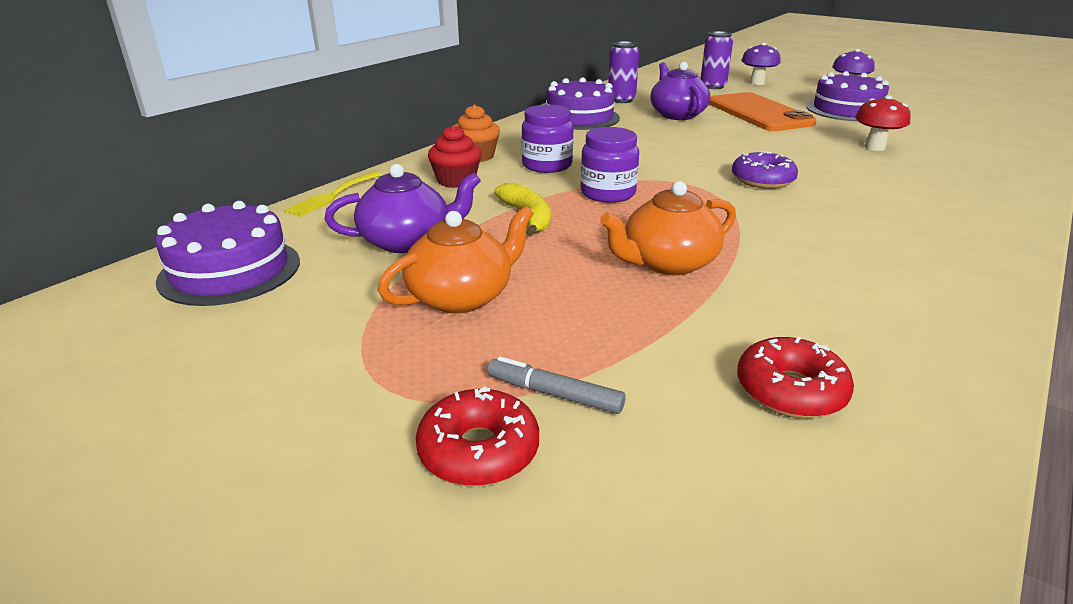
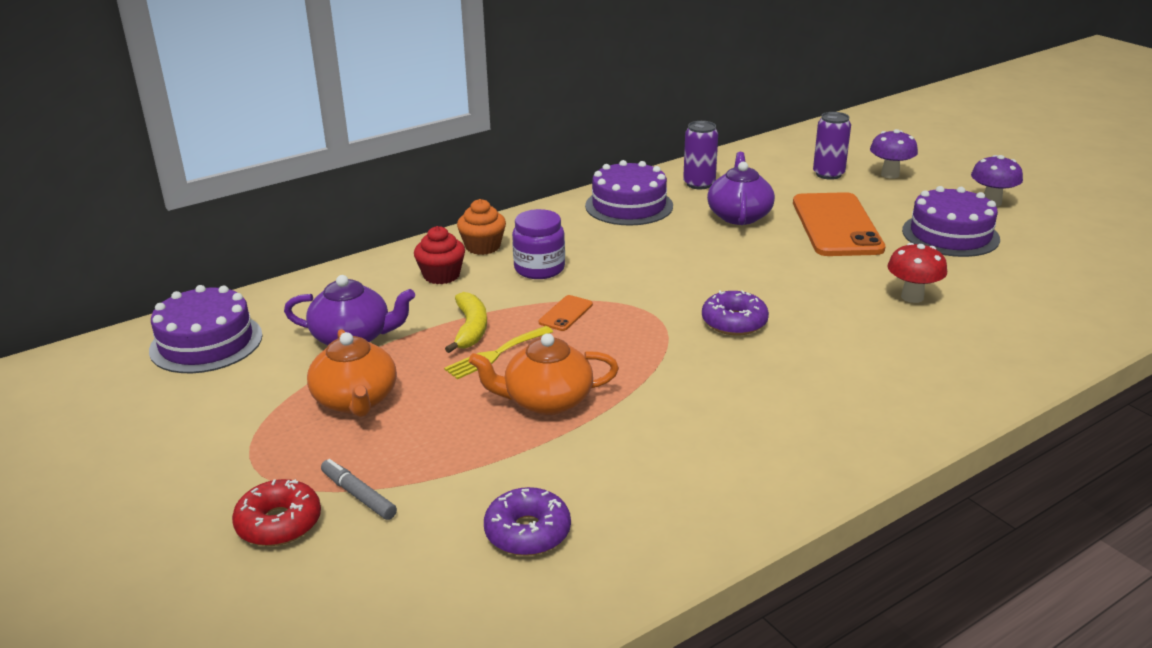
camera: 20 degrees right, 0 degrees up
(332, 196) = (326, 276): yellow fork -> yellow fork (496, 354)
(461, 296) = (356, 400): orange teapot -> orange teapot turned 90 degrees clockwise
(608, 193) = (566, 313): purple jar -> orange phone
(790, 391) = (527, 532): red donut -> purple donut

